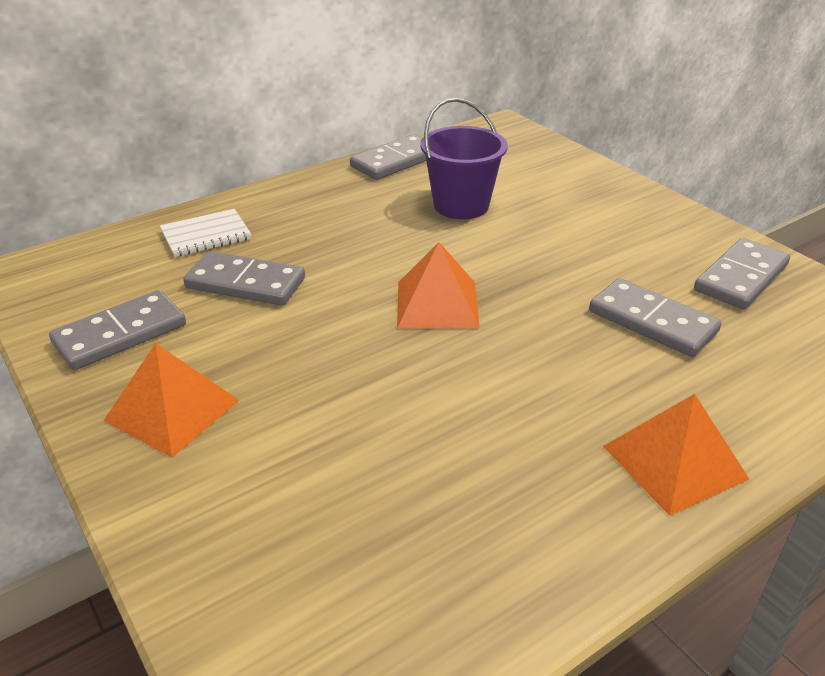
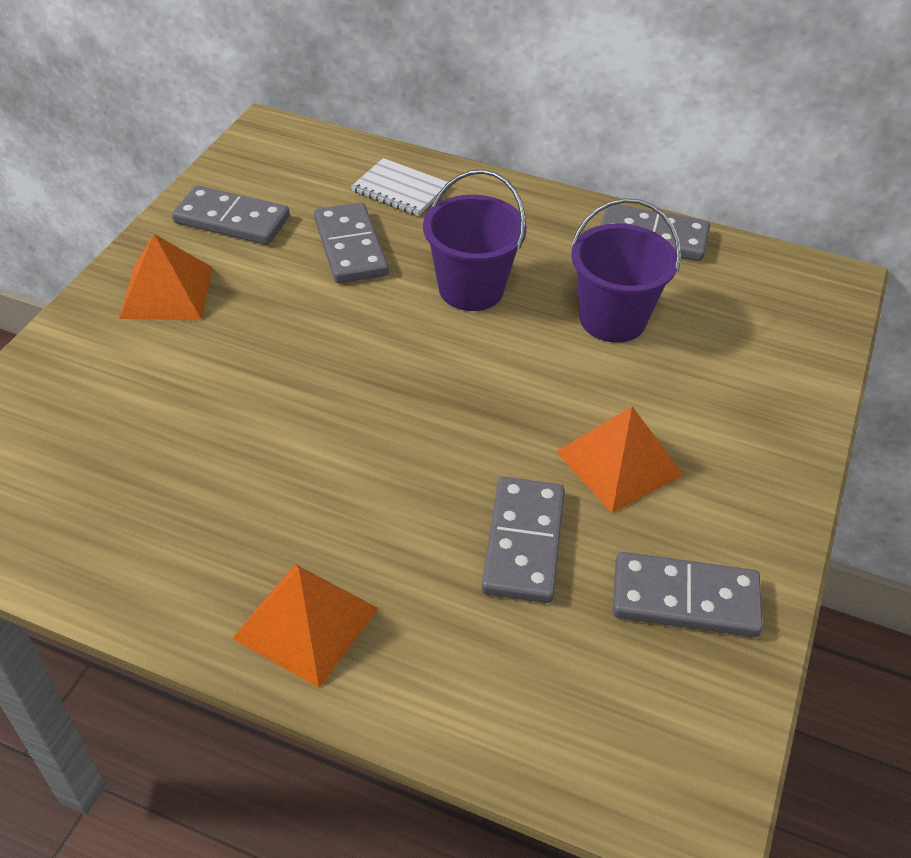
camera: 55 degrees right, 10 degrees up
(365, 247) = (471, 289): none -> purple bucket
(437, 304) = (419, 374): orange pyramid -> orange pyramid (619, 463)

